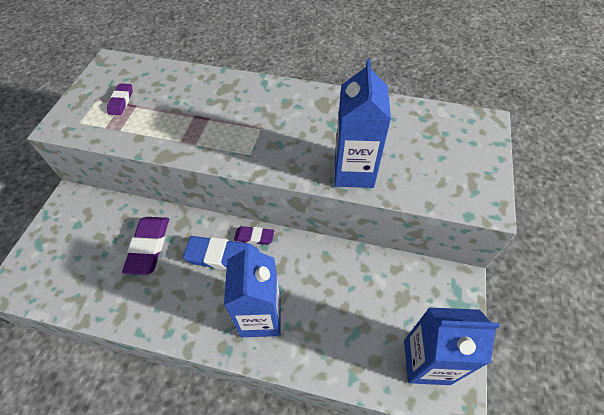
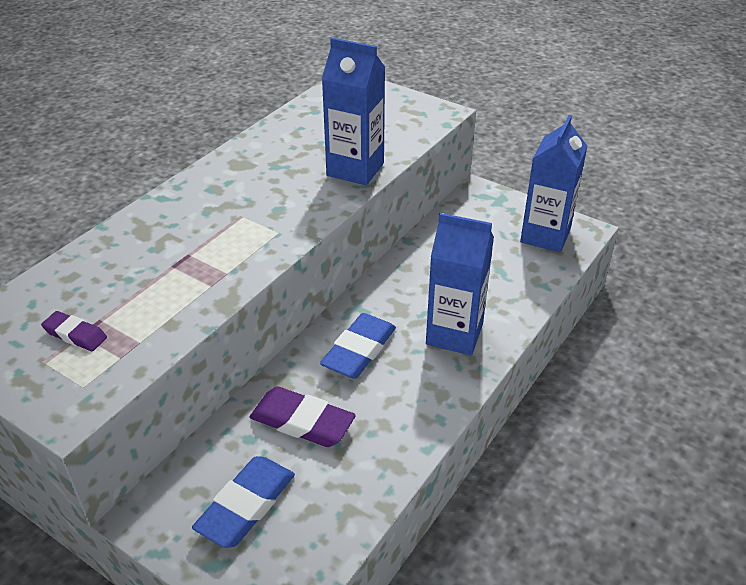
camera: 70 degrees left, 15 degrees down
(79, 243) = (246, 505): none -> blue eraser
(254, 237) = (346, 317): purple eraser -> none

